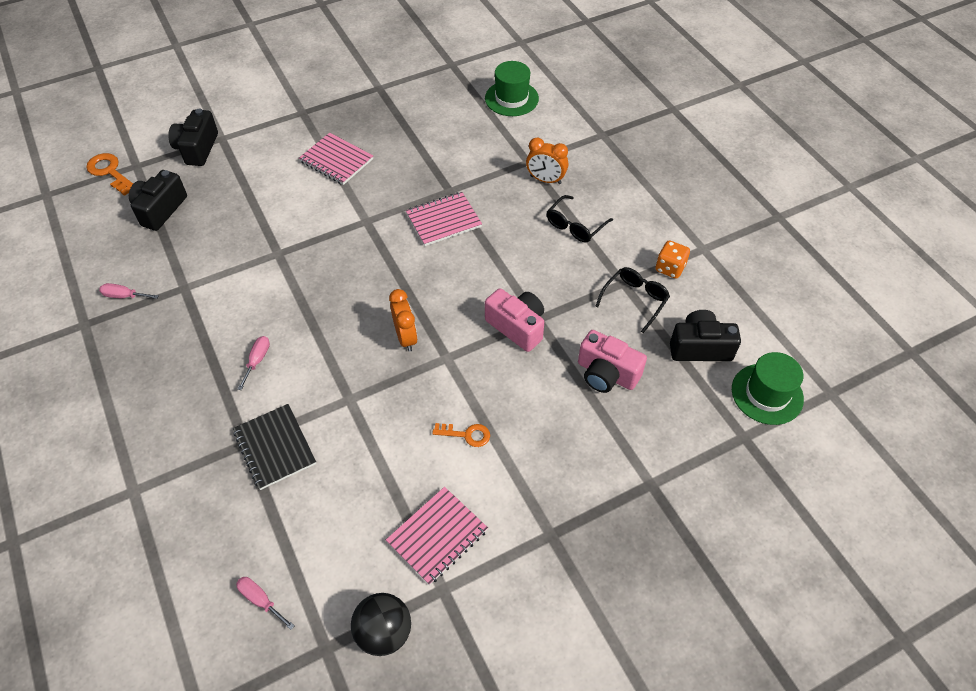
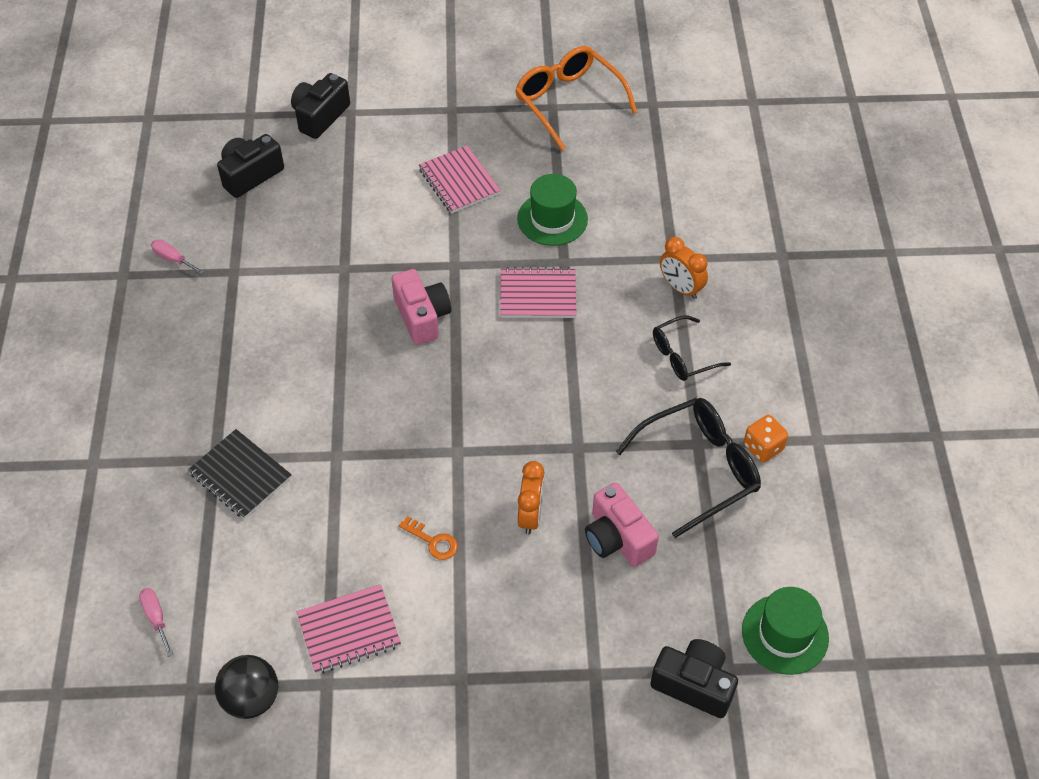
camera: 25 degrees right, 0 degrees up
(110, 172) = (220, 114): orange key -> none
(257, 360) = (267, 378): pink screwdriver -> none
(275, 447) = (240, 475): black notebook -> black notebook turned 45 degrees counterclockwise
(388, 80) = (568, 101): none -> orange glasses
(406, 337) = (427, 412): orange clock -> orange clock (531, 515)
(511, 98) = (699, 172): green hat -> green hat (552, 219)
(517, 327) = (550, 447): pink camera -> pink camera (422, 317)
(635, 300) = (699, 468): black glasses -> black glasses, size x1.67
(699, 347) = (740, 551): black camera -> black camera (694, 685)

